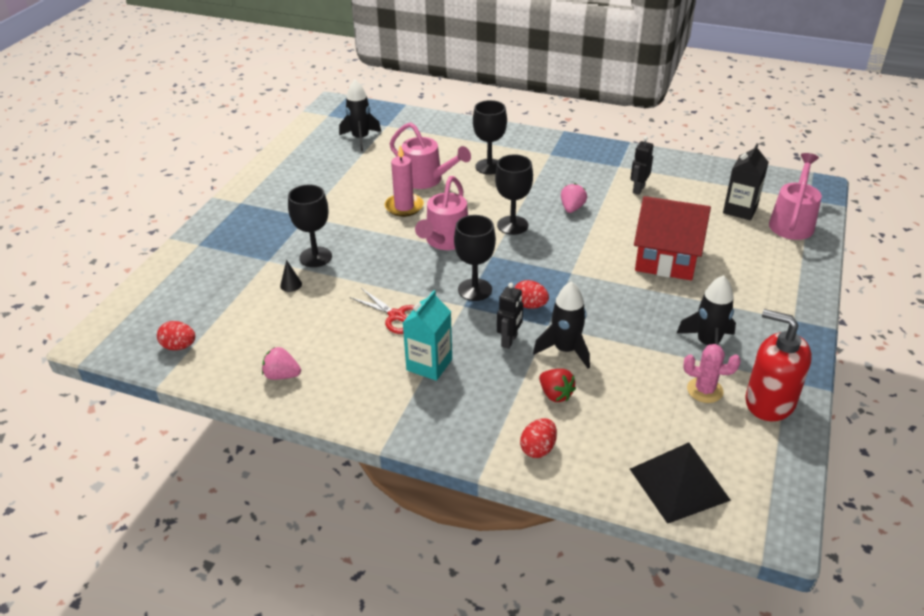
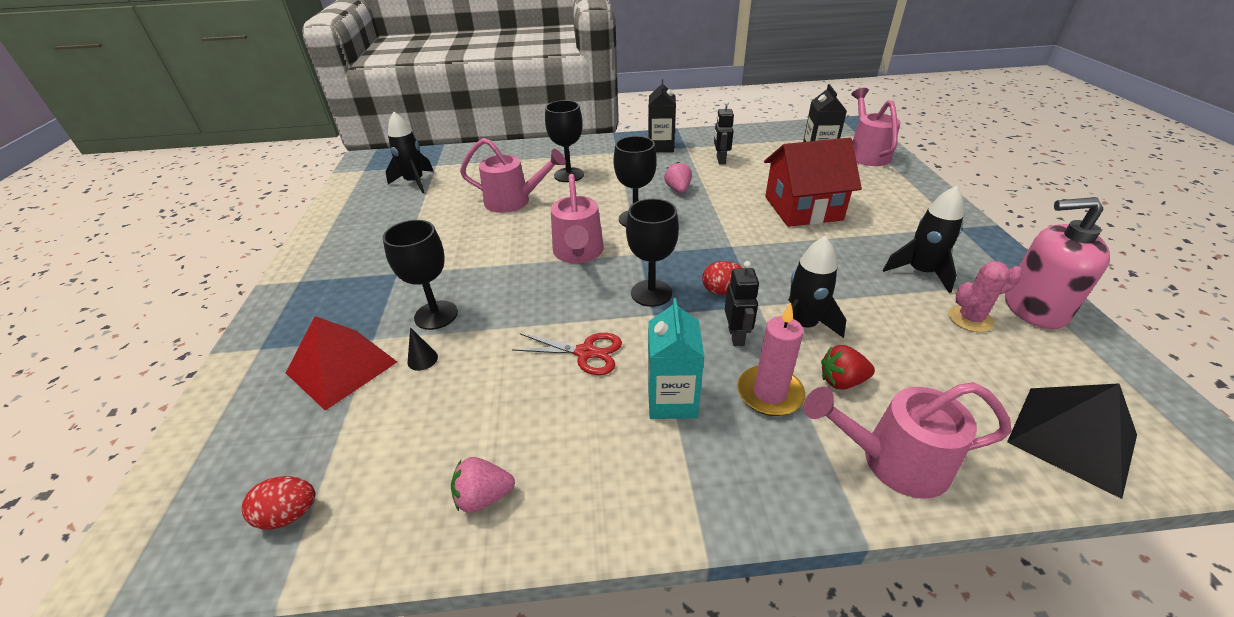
camera: 25 degrees left, 0 degrees up
(240, 273) = (341, 367): none -> red pyramid
(404, 207) = (508, 232): pink candle -> pink candle (769, 393)
(538, 449) = (892, 461): red egg -> pink watering can
(555, 394) = (842, 381): red strawberry -> red strawberry turned 150 degrees clockwise
(595, 159) = (661, 147): none -> black carton
(769, 402) = (1034, 308): red soap dispenser -> pink soap dispenser

